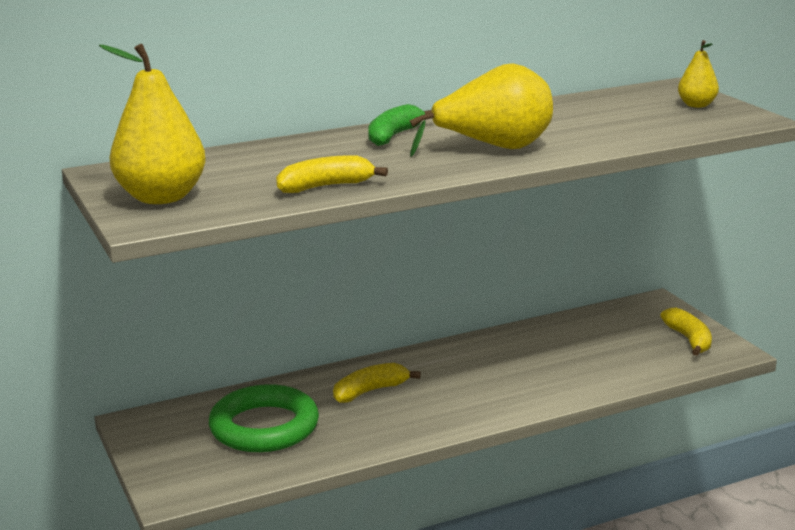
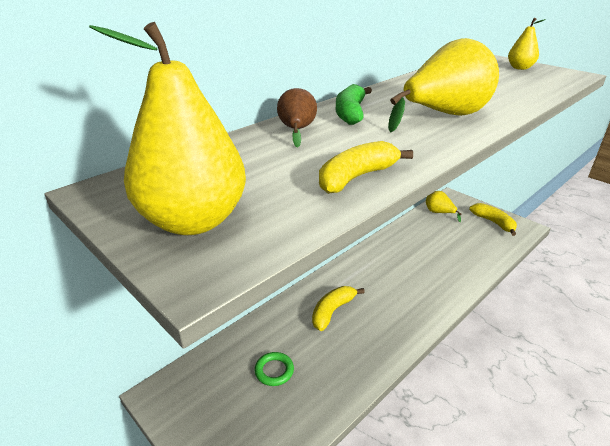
camera: 20 degrees left, 10 degrees up
(264, 427) = (274, 371): green ring -> green ring, size x0.43
(317, 146) = (296, 130): none -> brown pear
(615, 317) = (439, 213): none -> yellow pear

